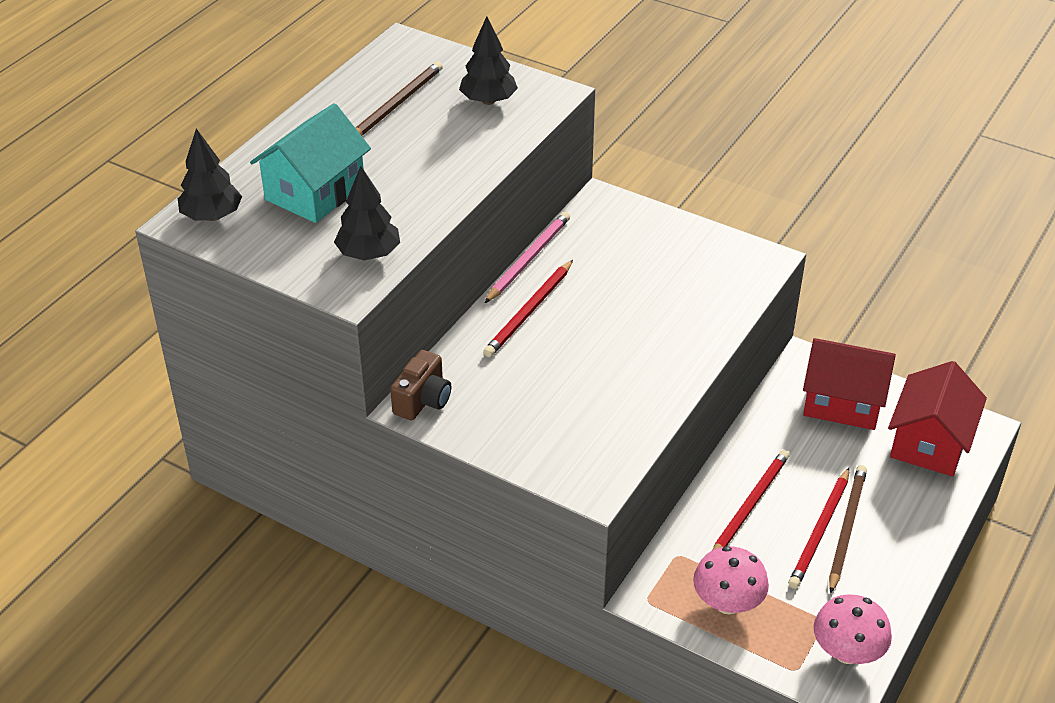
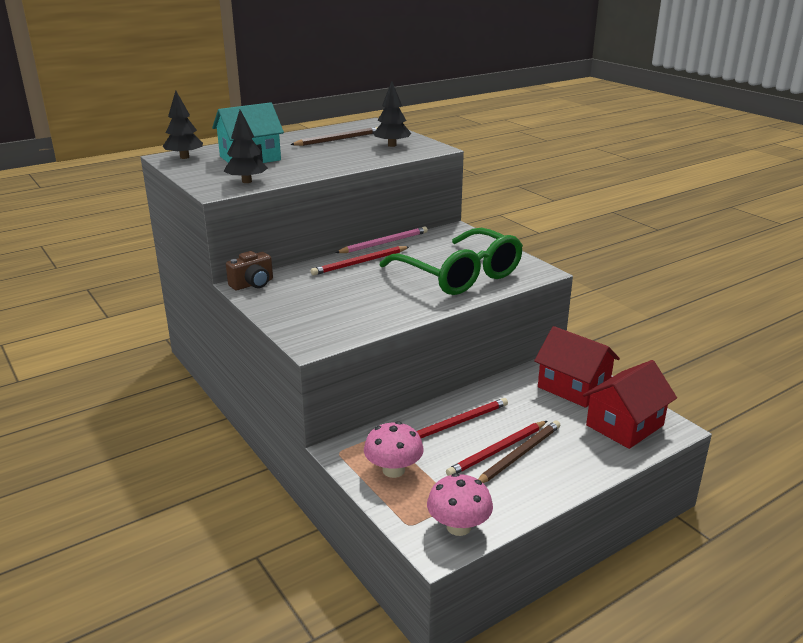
camera: 25 degrees right, 15 degrees down
(673, 296) = (459, 275): none -> green glasses

